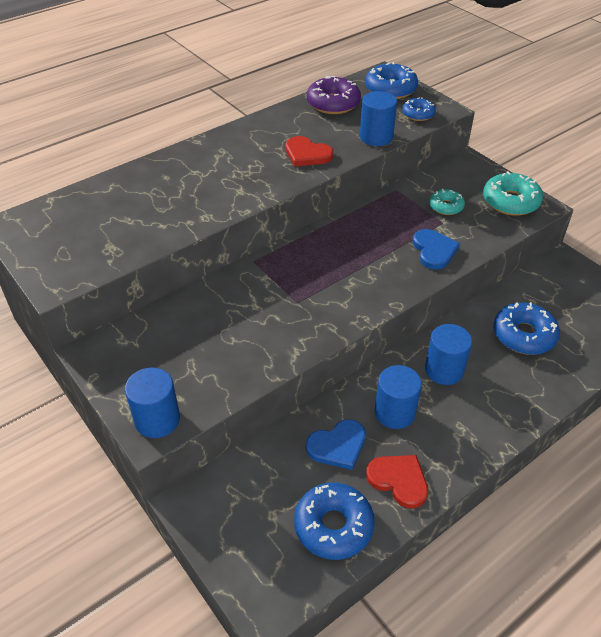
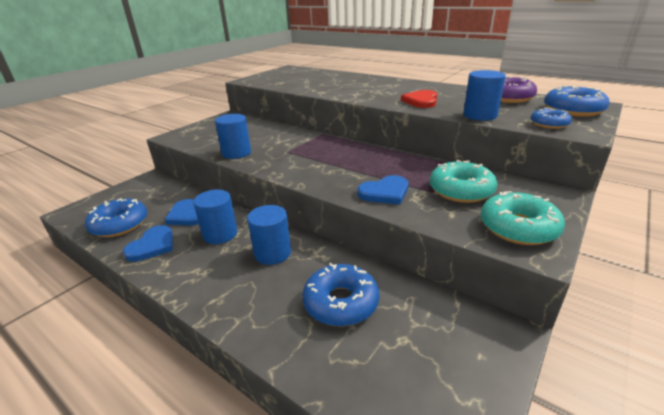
camera: 75 degrees right, 15 degrees down
(157, 419) = (180, 136): blue cylinder -> blue cylinder (236, 153)
(399, 480) = (152, 245): red heart -> blue heart
(446, 206) = (461, 190): turquoise donut -> turquoise donut, size x1.66

